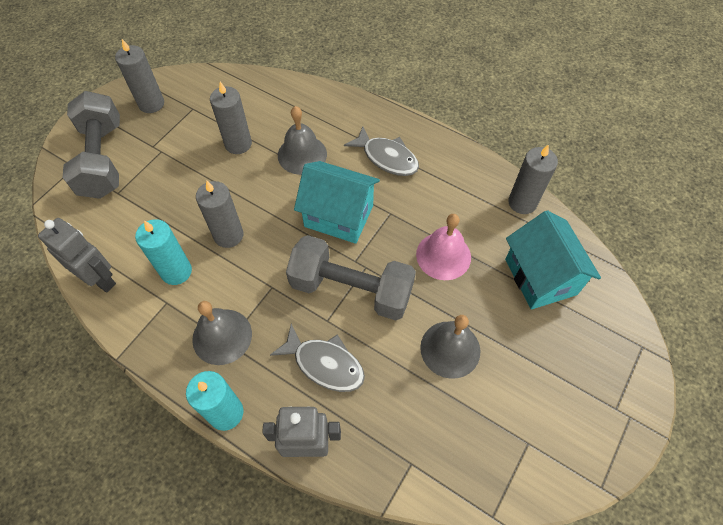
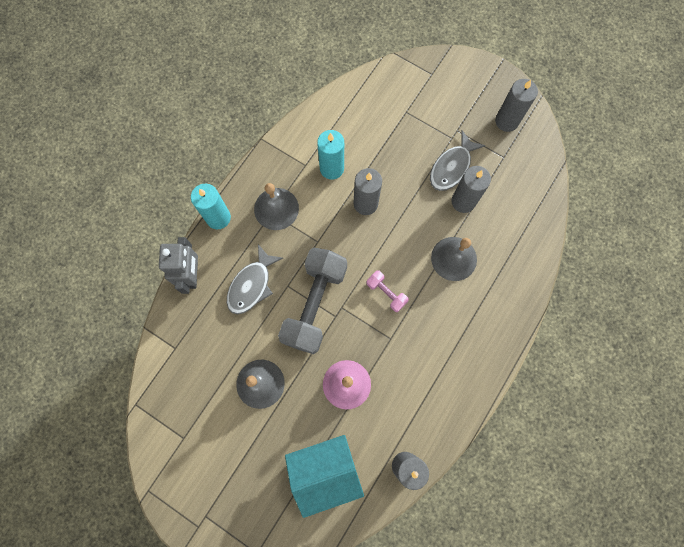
camera: 90 degrees right, 15 degrees up
(100, 279) = (325, 115): grey robot -> none
(102, 159) = (440, 94): grey dumbbell -> none
(338, 216) = (386, 293): turquoise house -> pink dumbbell
(387, 158) = (454, 337): grey fish -> grey fish (452, 167)

